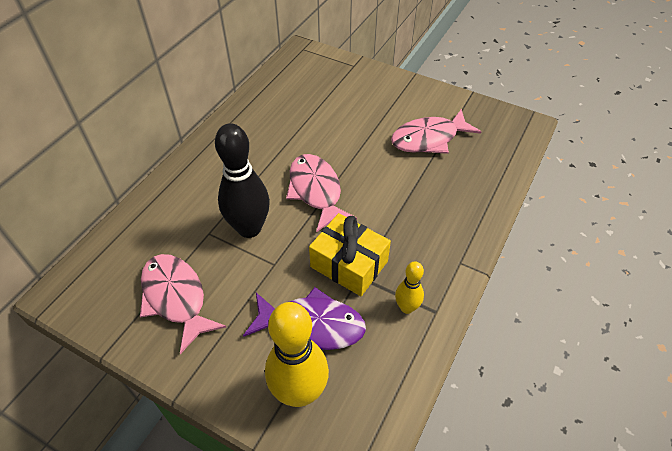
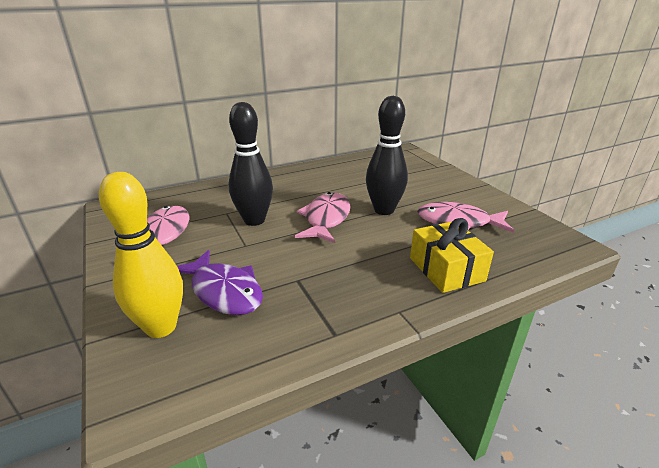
camera: 35 degrees right, 20 degrees down
(349, 264) = (299, 268): yellow gift -> yellow gift (446, 269)
(357, 153) = (384, 210): none -> black bowling pin
(406, 307) = (312, 318): yellow bowling pin -> none

